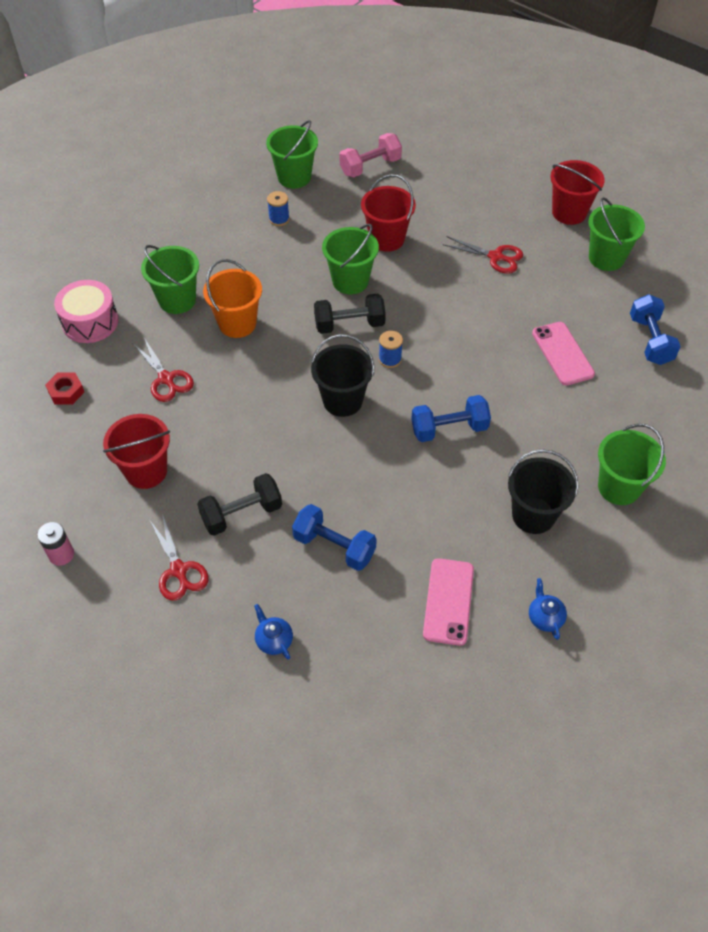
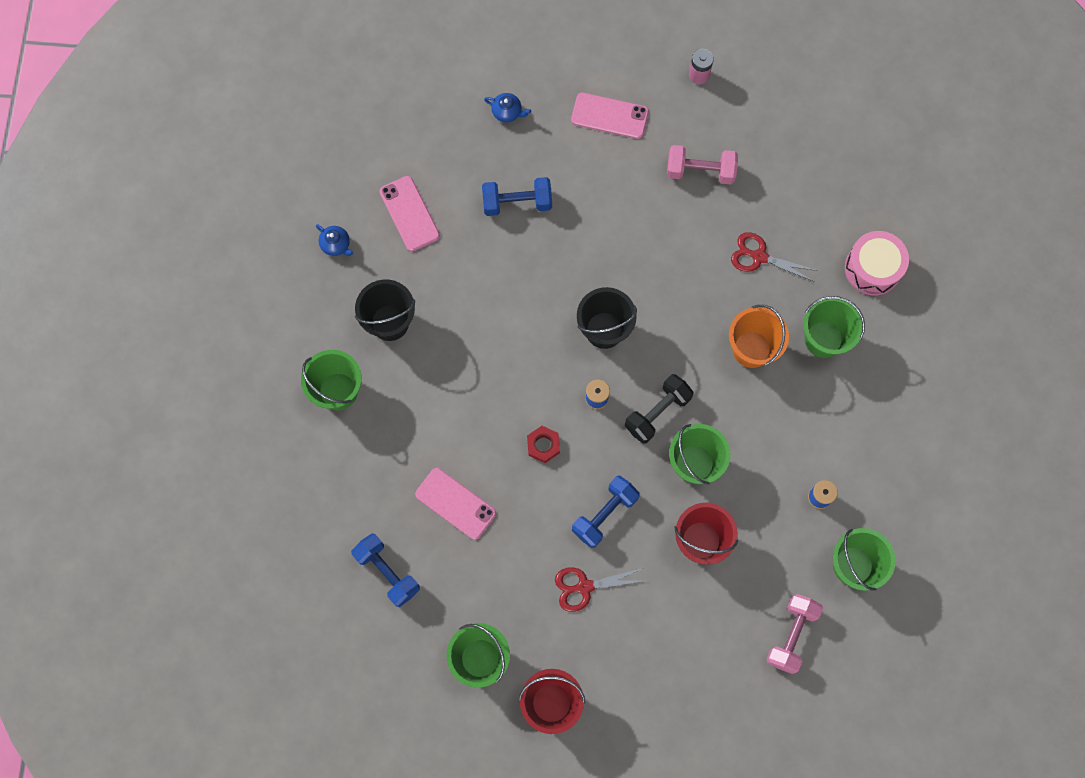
camera: 145 degrees right, 20 degrees up
(66, 392) = (824, 194): red nut -> red nut (543, 445)
(146, 471) = (700, 171): red bucket -> pink dumbbell
(179, 570) = (609, 116): red scissors -> pink phone
(241, 514) = (602, 184): black dumbbell -> none
(449, 429) = (501, 359): blue dumbbell -> blue dumbbell (604, 514)

